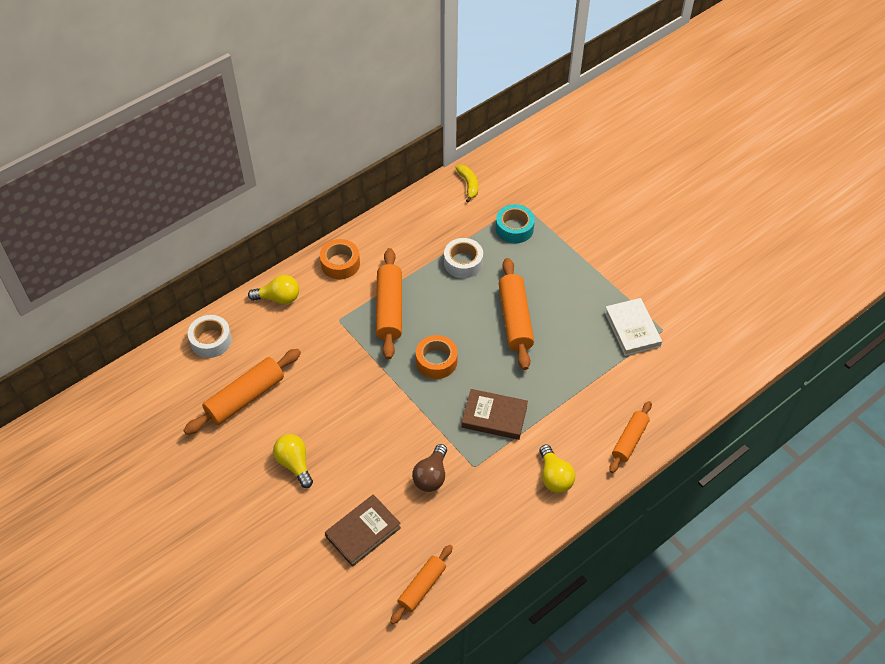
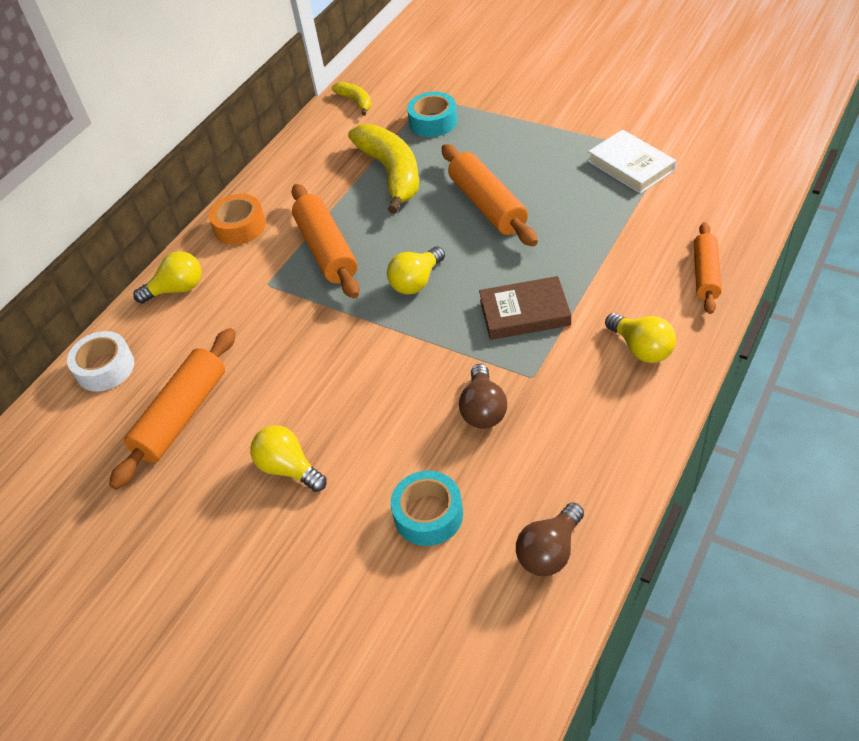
camera: 15 degrees left, 5 degrees down
(363, 532) = (428, 515): brown book -> turquoise tape
(422, 587) = (550, 551): orange rolling pin -> brown light bulb
(436, 361) = (416, 281): orange tape -> yellow light bulb
(463, 262) = (391, 173): white tape -> yellow banana

